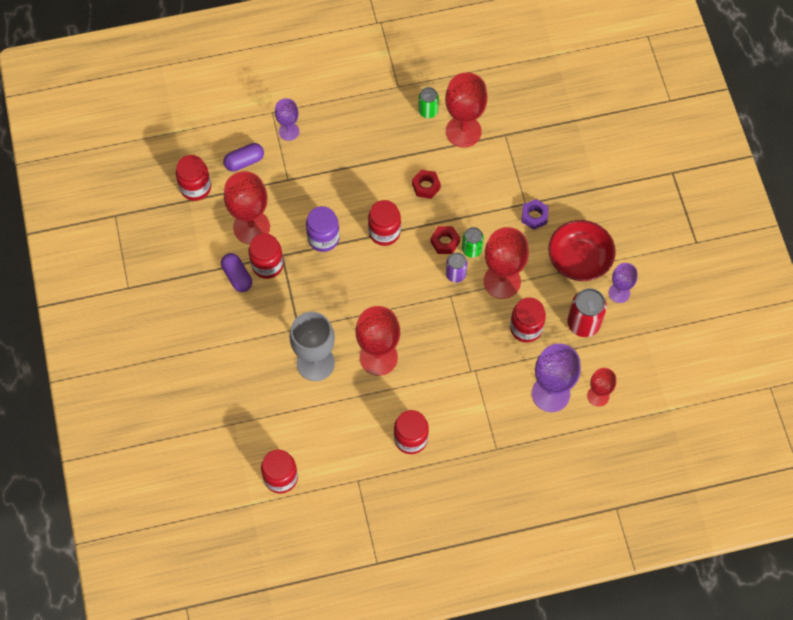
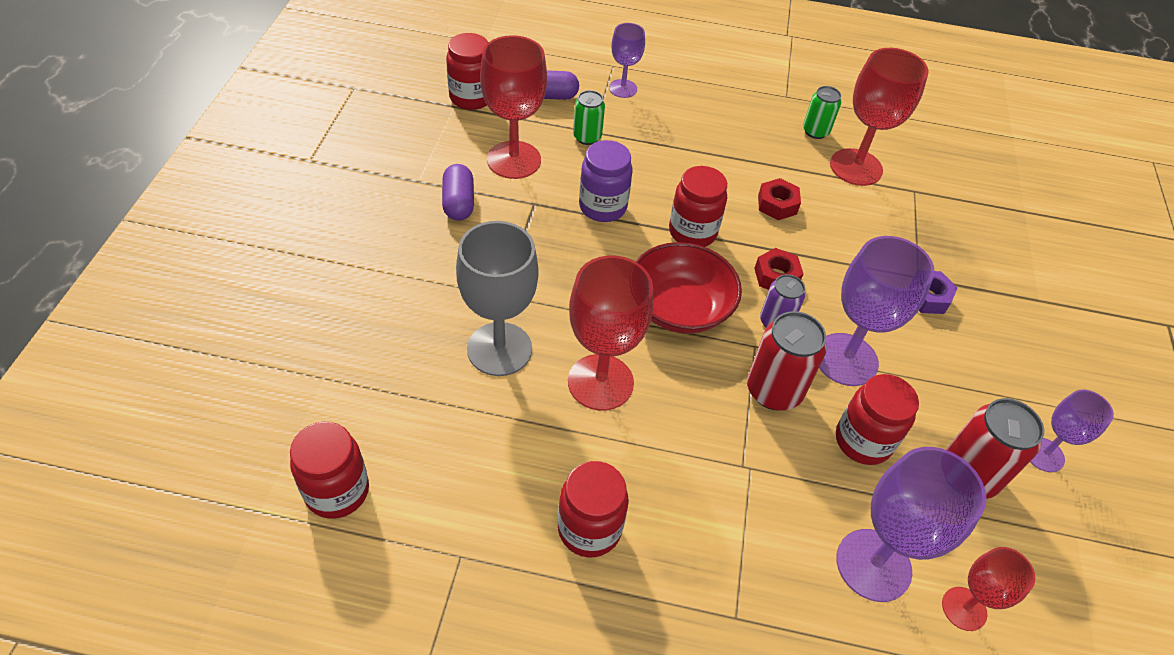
camera: 20 degrees right, 15 degrees down
(267, 265) = (508, 206): red jar -> none
(470, 319) = (773, 390): none -> red can
(471, 249) = (814, 301): green can -> green can (587, 137)
(502, 281) = (846, 359): red goblet -> purple goblet
(579, 259) = (985, 379): red bowl -> red bowl (679, 307)

